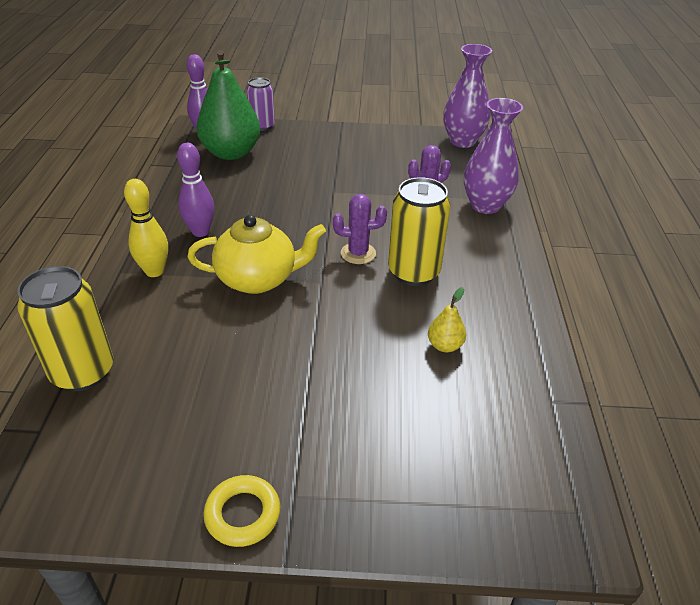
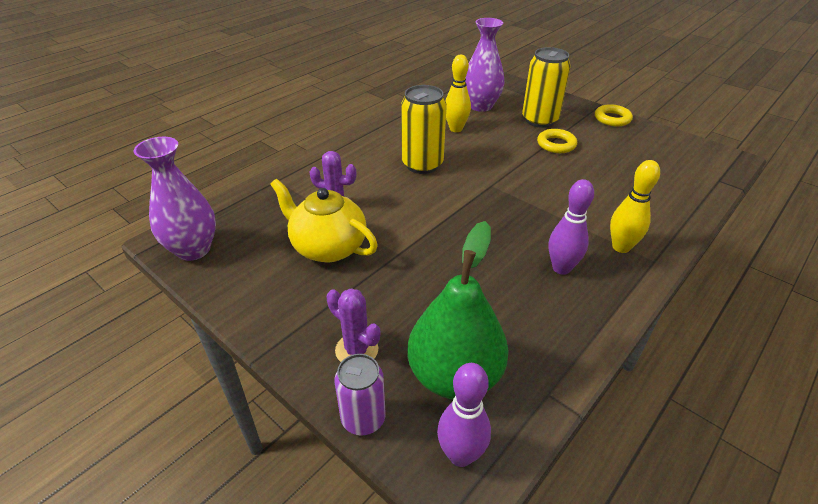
camera: 140 degrees left, 0 degrees up
(83, 372) = (691, 198): yellow can -> yellow can (539, 120)
(258, 279) = (536, 205): yellow teapot -> yellow teapot (328, 247)
(296, 386) = (556, 144): none -> yellow ring
(358, 253) = (444, 191): purple cactus -> purple cactus (356, 350)
(444, 345) = (456, 129): yellow pear -> yellow bowling pin
(485, 205) = (300, 182): purple vase -> purple vase (481, 106)

